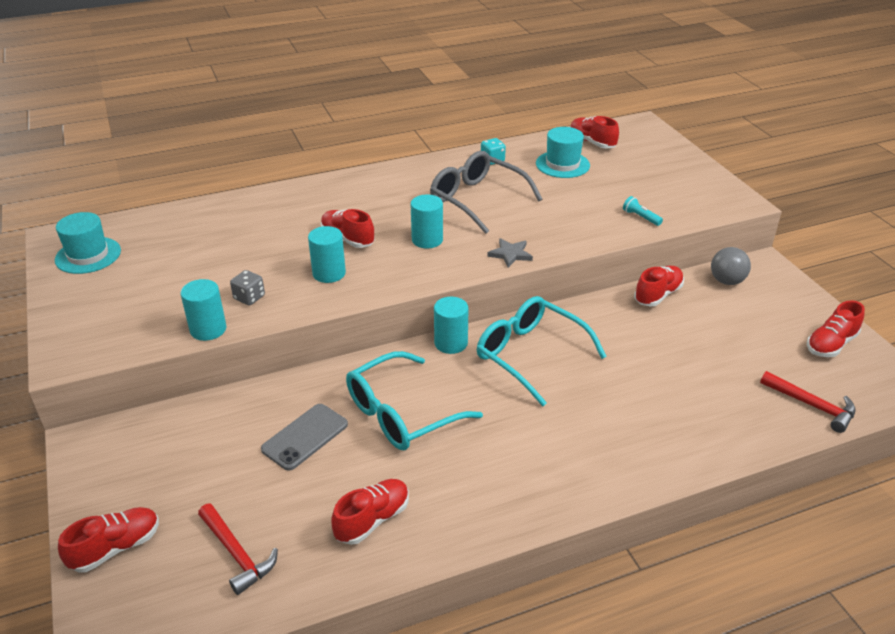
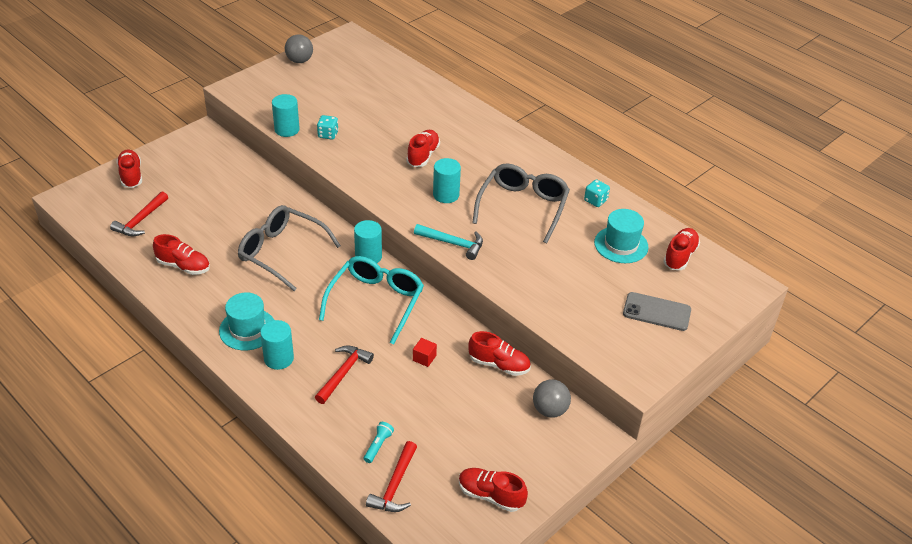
camera: 65 degrees right, 5 degrees up
(65, 287) = (299, 61): none -> grey ball
(88, 255) = (337, 55): turquoise hat -> turquoise hat (247, 329)
(116, 548) = (131, 175): red shoe -> red shoe turned 135 degrees counterclockwise
(249, 297) = (328, 134): grey dice -> turquoise dice
(305, 437) = (242, 216): grey phone -> grey phone (656, 312)
(329, 273) = (374, 160): turquoise cylinder -> turquoise cylinder (279, 358)
(402, 413) = (282, 253): turquoise glasses -> grey glasses
(510, 254) = (453, 243): grey star -> turquoise hammer
(632, 341) = (424, 358): none -> red cube
(637, 407) = (343, 373): none -> red hammer
(640, 217) = (561, 311): turquoise flashlight -> turquoise flashlight (378, 446)

